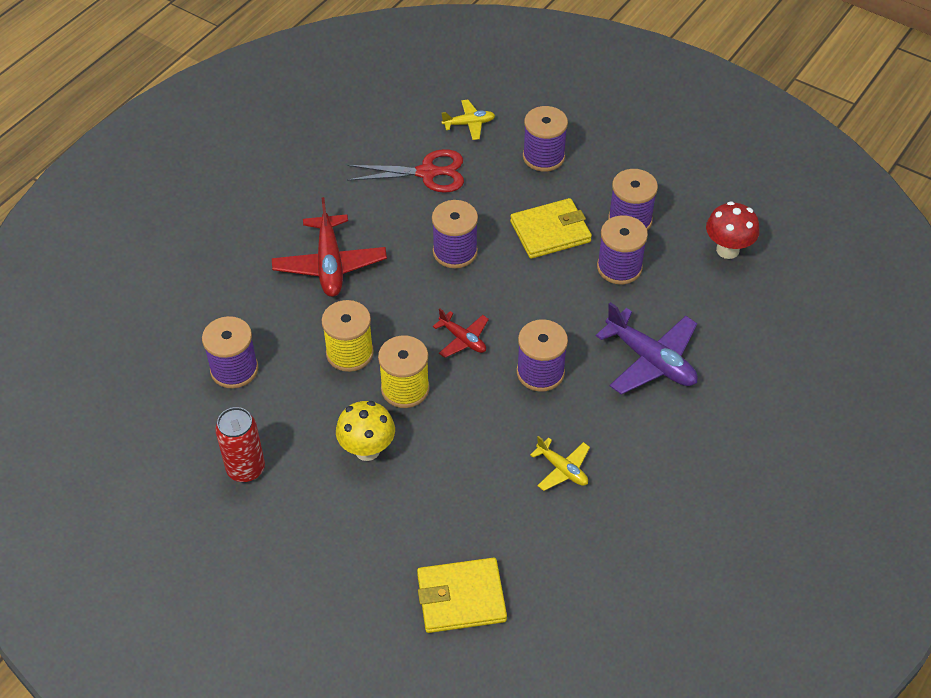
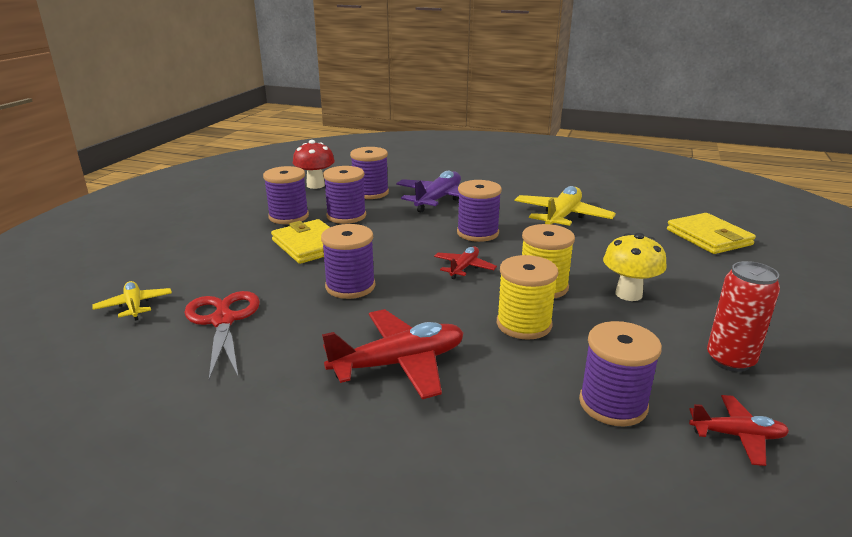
camera: 105 degrees left, 25 degrees down
(175, 423) = (737, 435): none -> red plane
(543, 157) = (200, 258): purple spool -> purple spool (370, 193)
(562, 469) = (562, 217): yellow plane -> yellow plane, size x1.81

